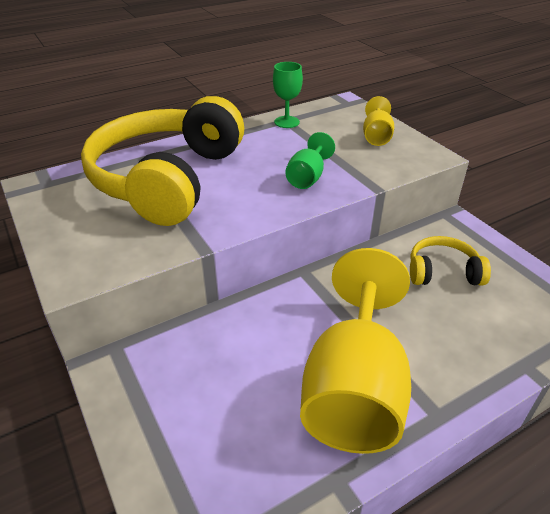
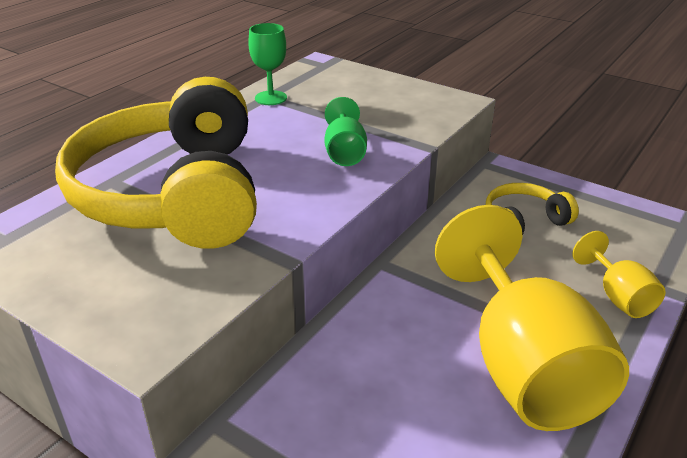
camera: 25 degrees left, 5 degrees down
(376, 136) = (384, 93): yellow goblet -> yellow goblet (618, 296)

